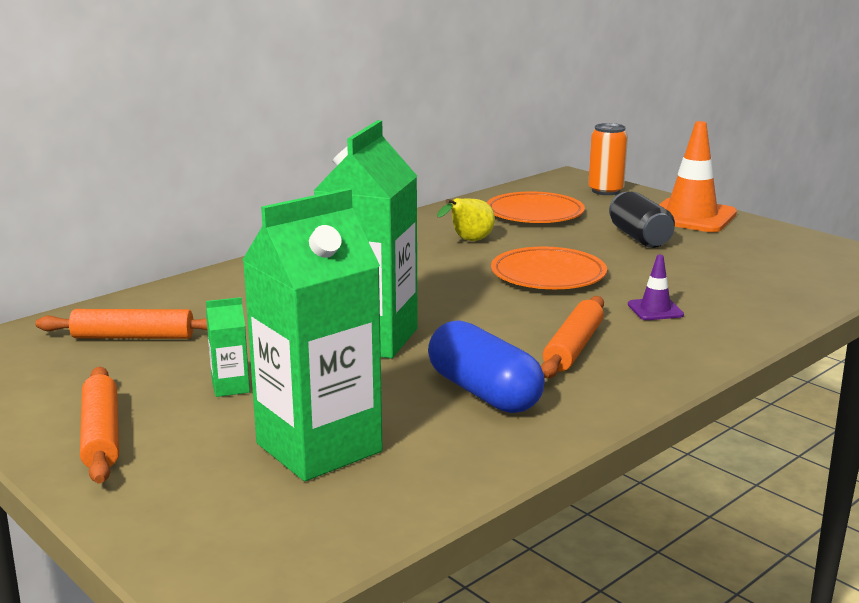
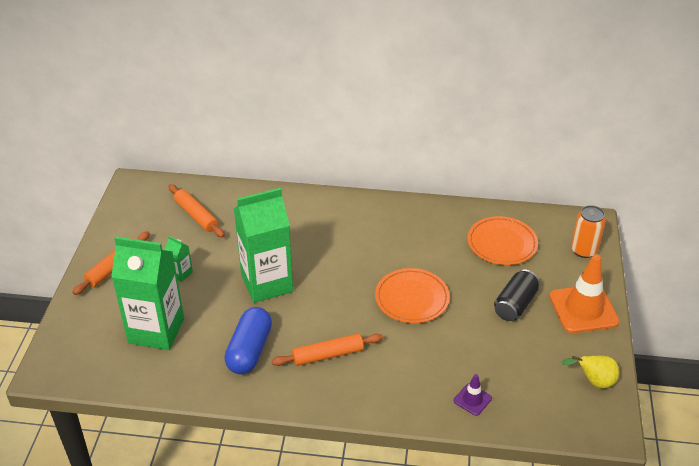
camera: 50 degrees right, 20 degrees up
(468, 241) = (425, 244): yellow pear -> yellow pear (594, 382)
(655, 310) = (409, 362): purple traffic cone -> purple traffic cone (472, 399)

